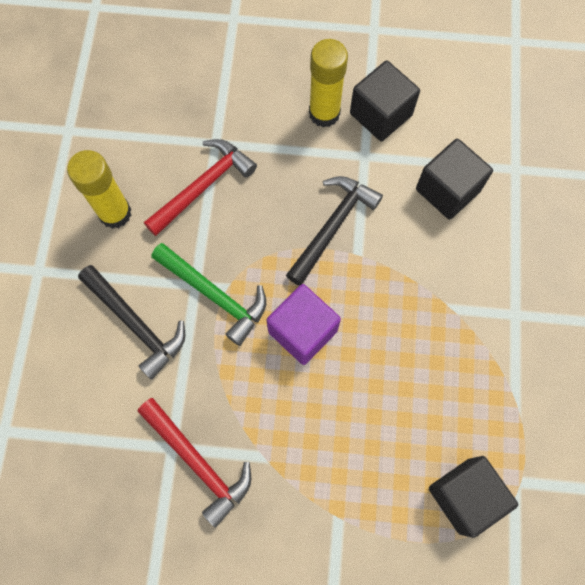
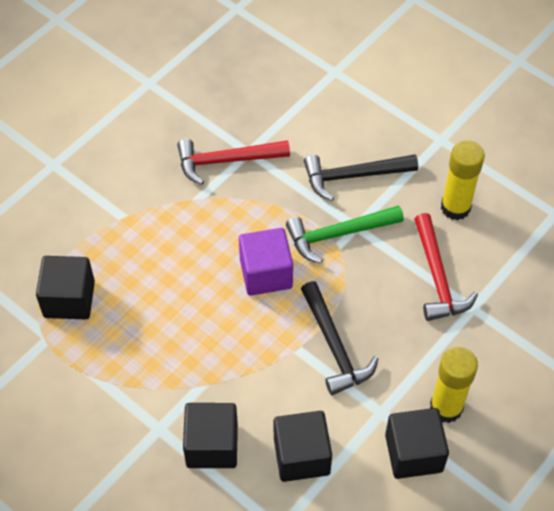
camera: 125 degrees right, 15 degrees down
(494, 262) = (212, 445): none -> black cube

